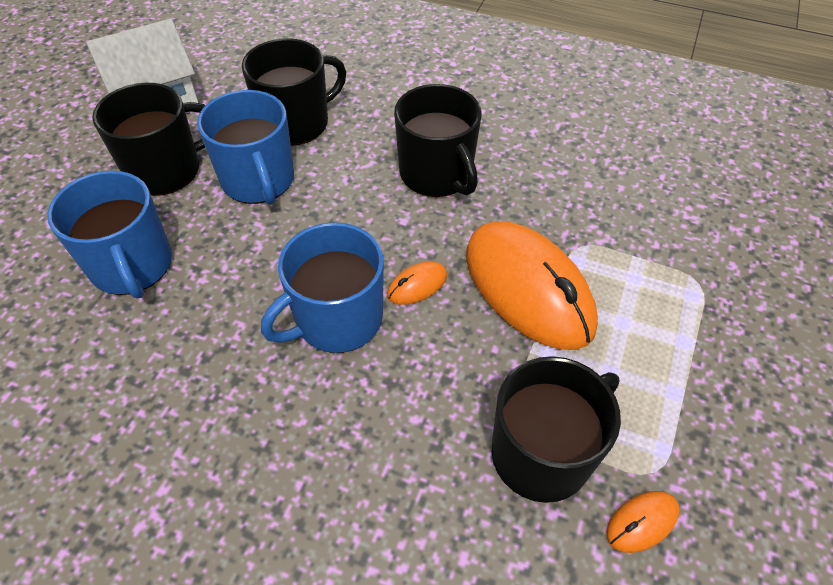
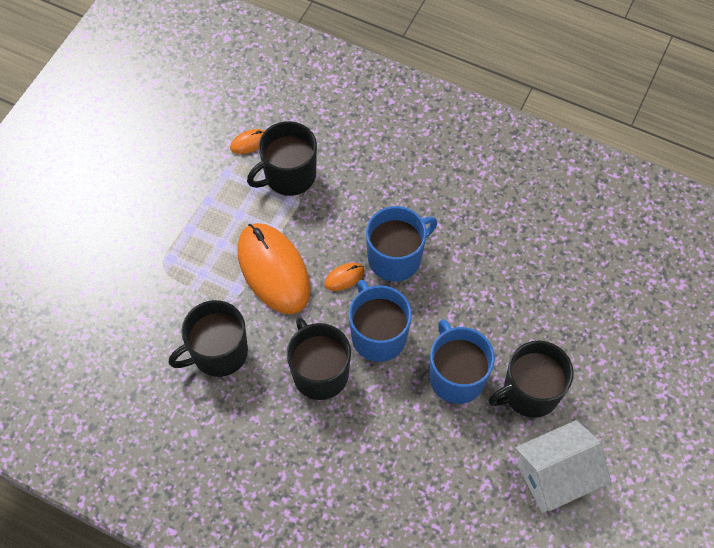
camera: 175 degrees left, 10 degrees up
(132, 266) = (532, 306): blue mug -> blue mug (378, 335)
(296, 123) = (431, 439): black mug -> black mug (218, 352)

